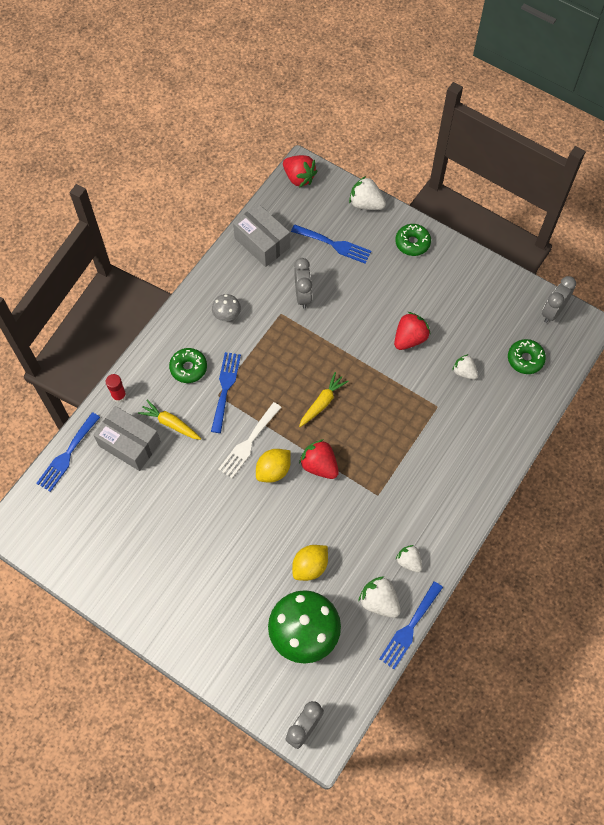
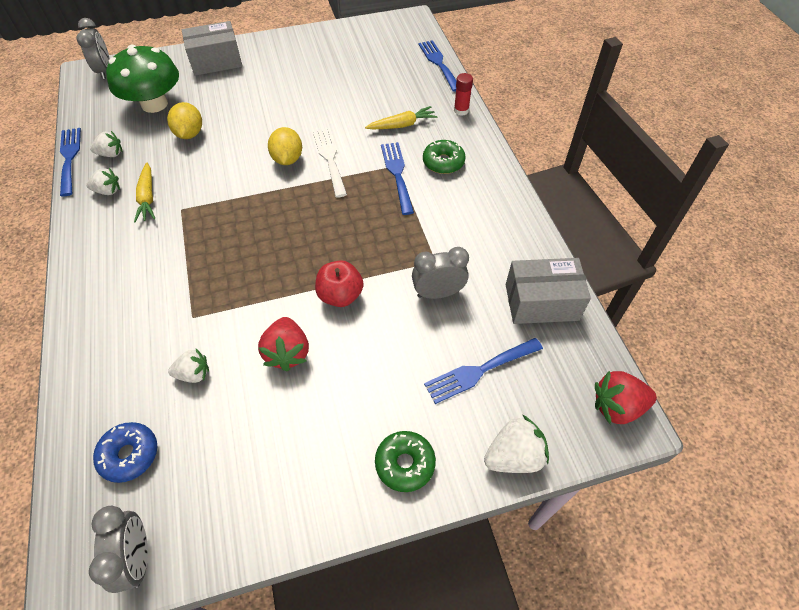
camera: 130 degrees right, 10 degrees down
(129, 444) = (410, 96): grey box -> grey box (216, 61)
(225, 388) = (397, 174): blue fork -> blue fork turned 150 degrees counterclockwise
(227, 314) = (475, 219): grey mushroom -> none
(303, 295) = (438, 293): grey clock -> grey clock turned 135 degrees clockwise
(319, 465) = (254, 189): red strawberry -> none
(322, 402) = (306, 229): yellow carrot -> yellow carrot (147, 198)
(351, 343) = (340, 295): none -> red apple
(379, 601) = (111, 154): white strawberry -> white strawberry, size x0.66
(525, 359) = (129, 455): green donut -> blue donut

